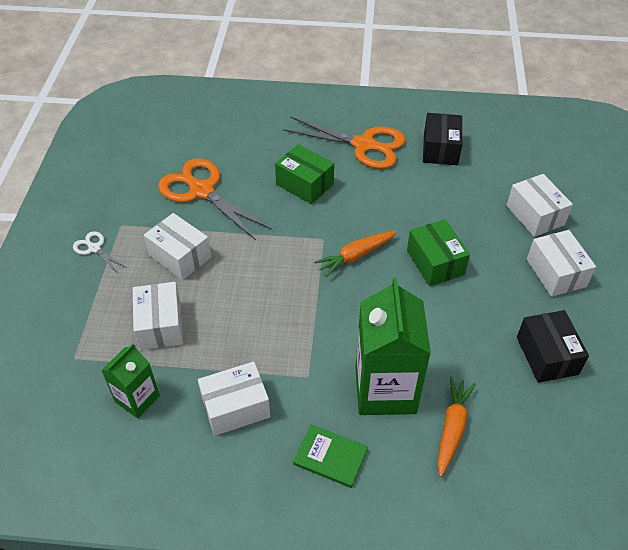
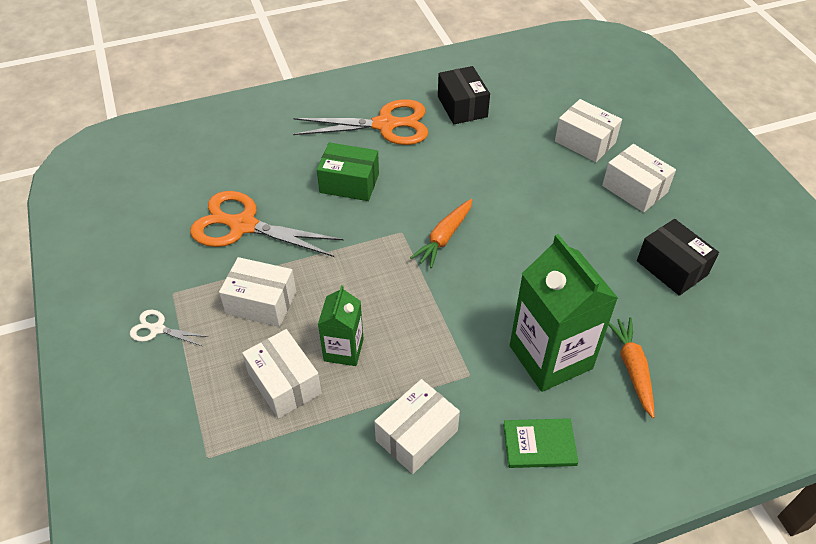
camera: 25 degrees left, 0 degrees up
(137, 399) = (307, 471): green carton -> green carton (343, 350)
(435, 262) = (523, 217): green box -> none

